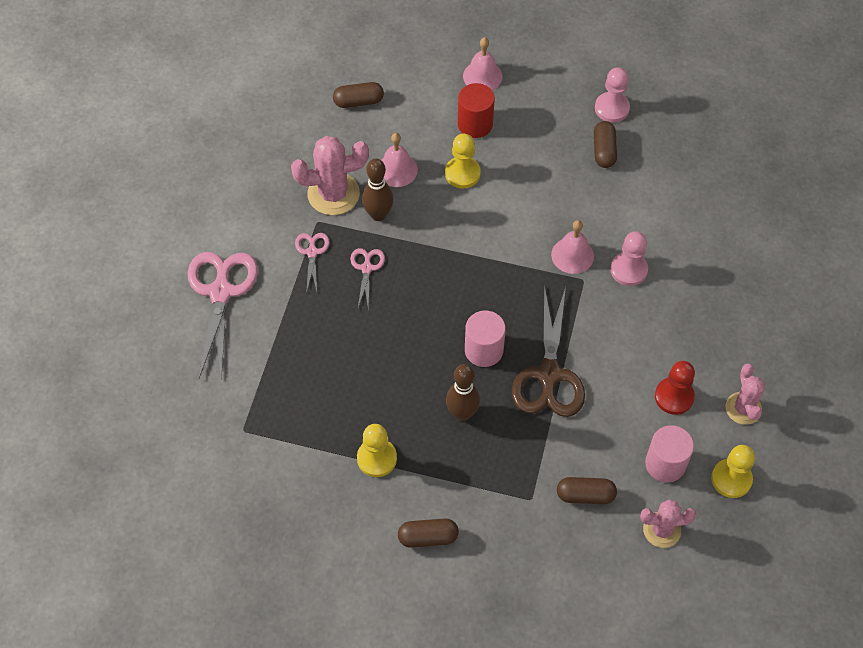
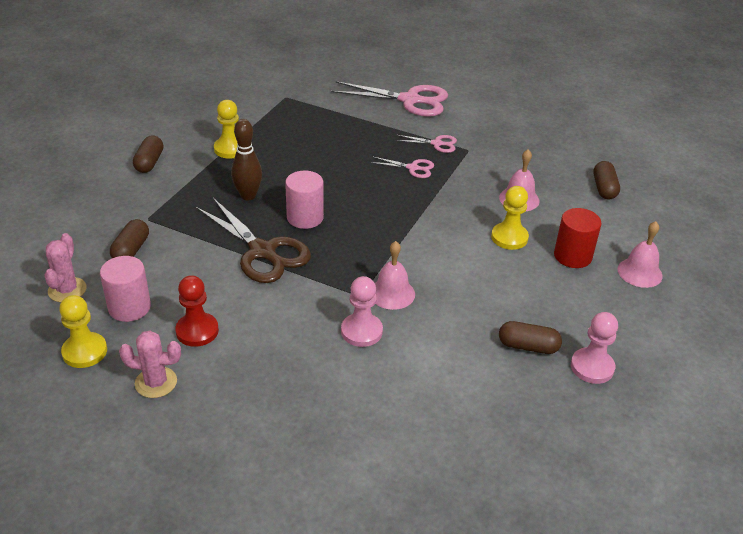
camera: 100 degrees right, 20 degrees down
(333, 194) = (496, 161): pink cactus -> none
(378, 215) = (469, 182): brown bowling pin -> none
(549, 374) = (262, 251): brown scissors -> brown scissors turned 150 degrees counterclockwise

